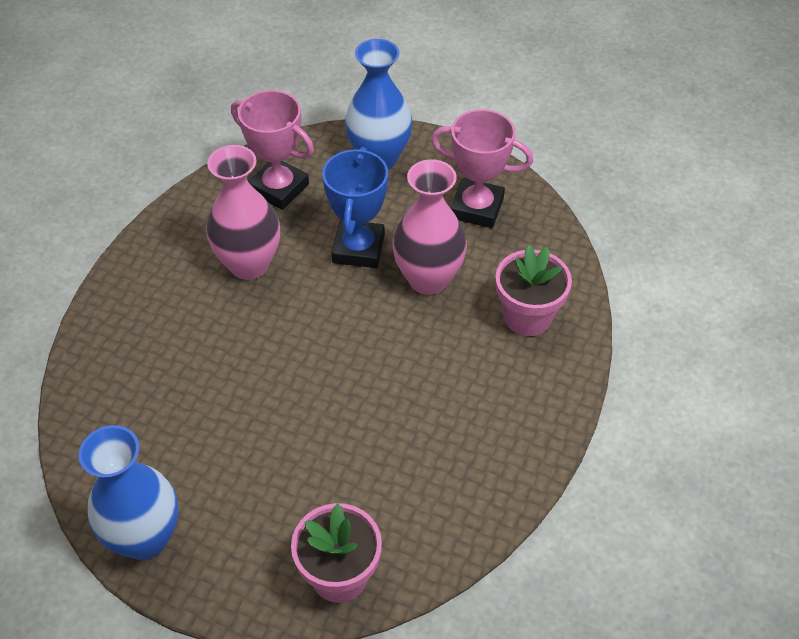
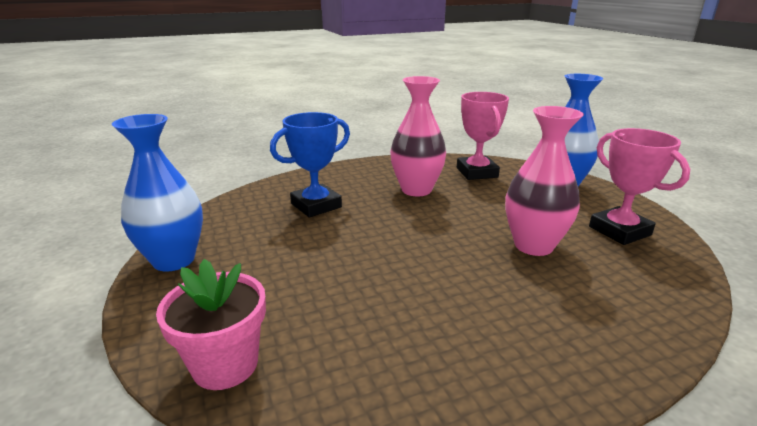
camera: 45 degrees right, 25 degrees down
(358, 249) = (496, 211): blue trophy -> blue trophy (316, 205)
(527, 316) = (607, 307): pink flower pot -> none

